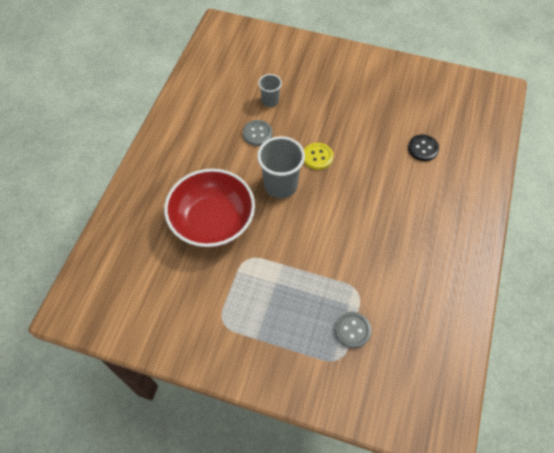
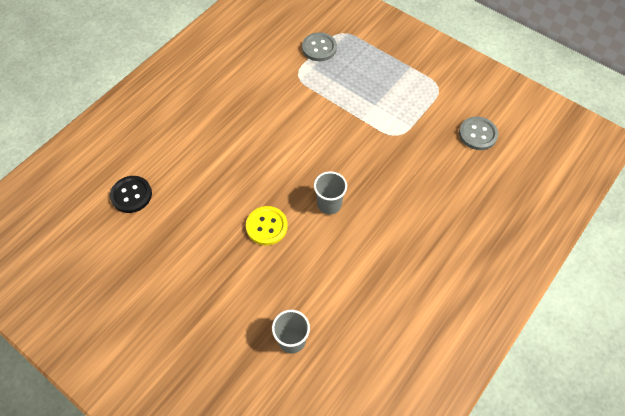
camera: 160 degrees left, 0 degrees up
(212, 221) = (425, 186): red bowl -> none
(257, 133) = (331, 288): grey button -> grey button (477, 134)
(280, 185) = (329, 204): grey cup -> grey cup, size x0.56

